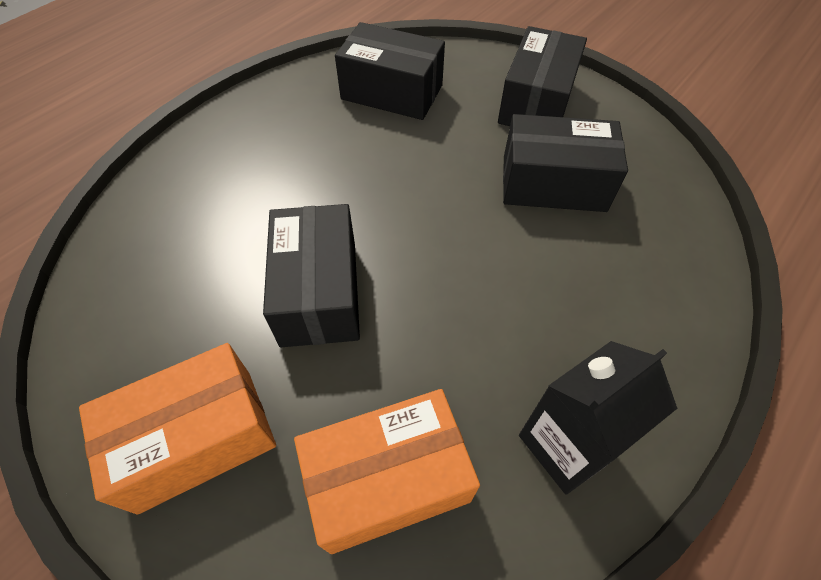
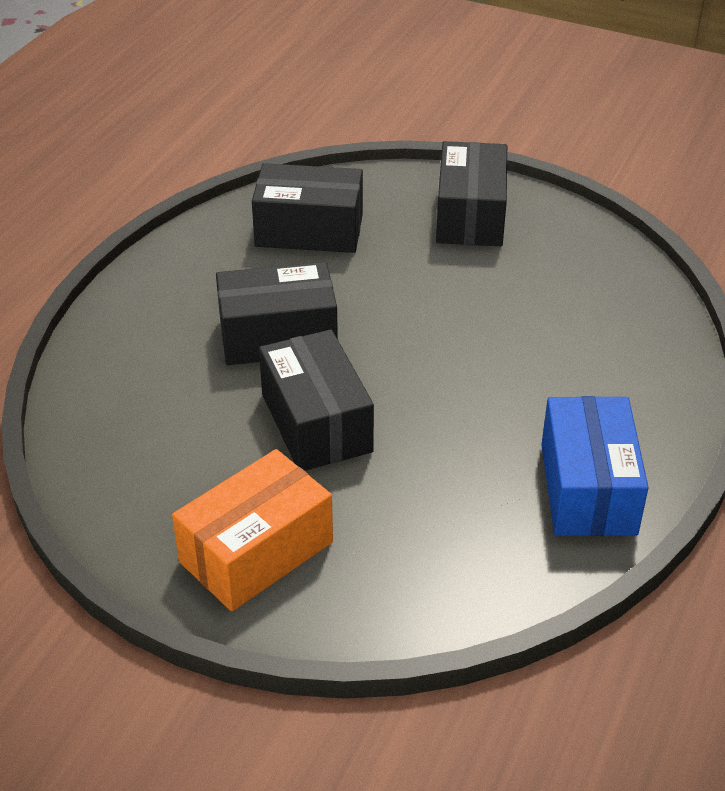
camera: 15 degrees left, 15 degrees down
(388, 479) = (443, 543): orange box -> none
(553, 183) = (513, 289): black box -> black box (278, 336)
(566, 444) = (588, 489): black carton -> blue box

